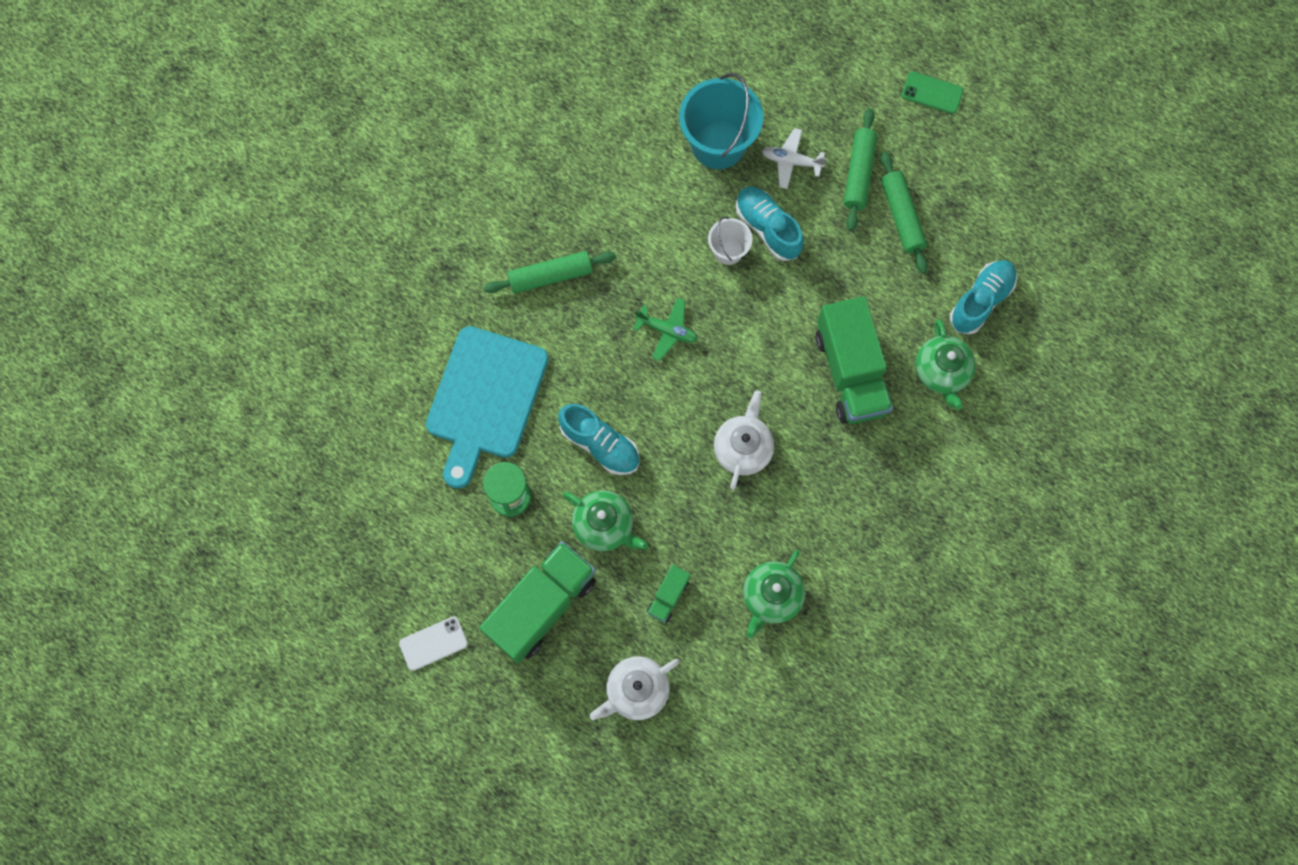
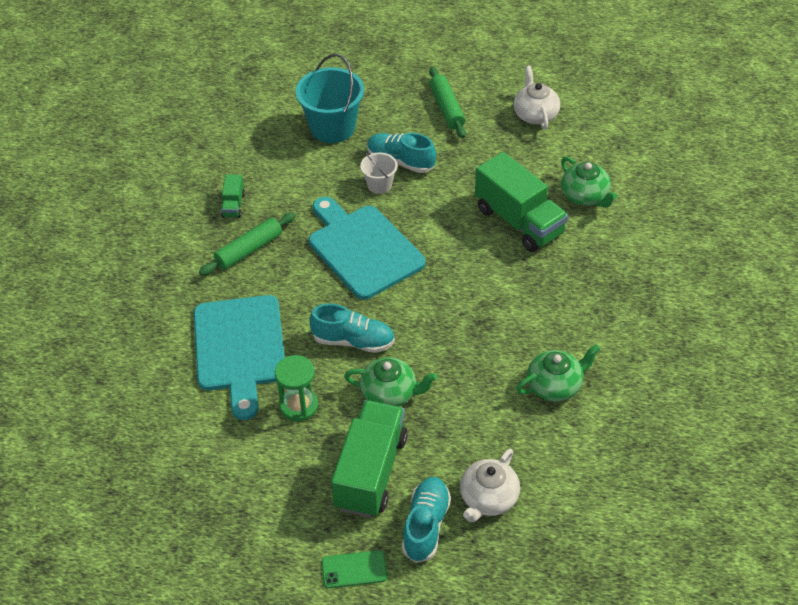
camera: 25 degrees left, 25 degrees down
(433, 643) = (291, 540): white phone -> none
(667, 330) = (362, 249): green plane -> turquoise cutting board
(668, 596) = (472, 420): green truck -> green truck (233, 205)
(743, 448) = (469, 298): white teapot -> white teapot (535, 114)
(771, 597) = (555, 385): green teapot -> green teapot turned 120 degrees counterclockwise
(791, 161) = (393, 118): white plane -> none
(901, 216) = (493, 120): green rolling pin -> none
(932, 93) = (468, 49): green phone -> green phone (354, 569)
(980, 301) = (583, 146): turquoise shoe -> turquoise shoe (426, 525)

